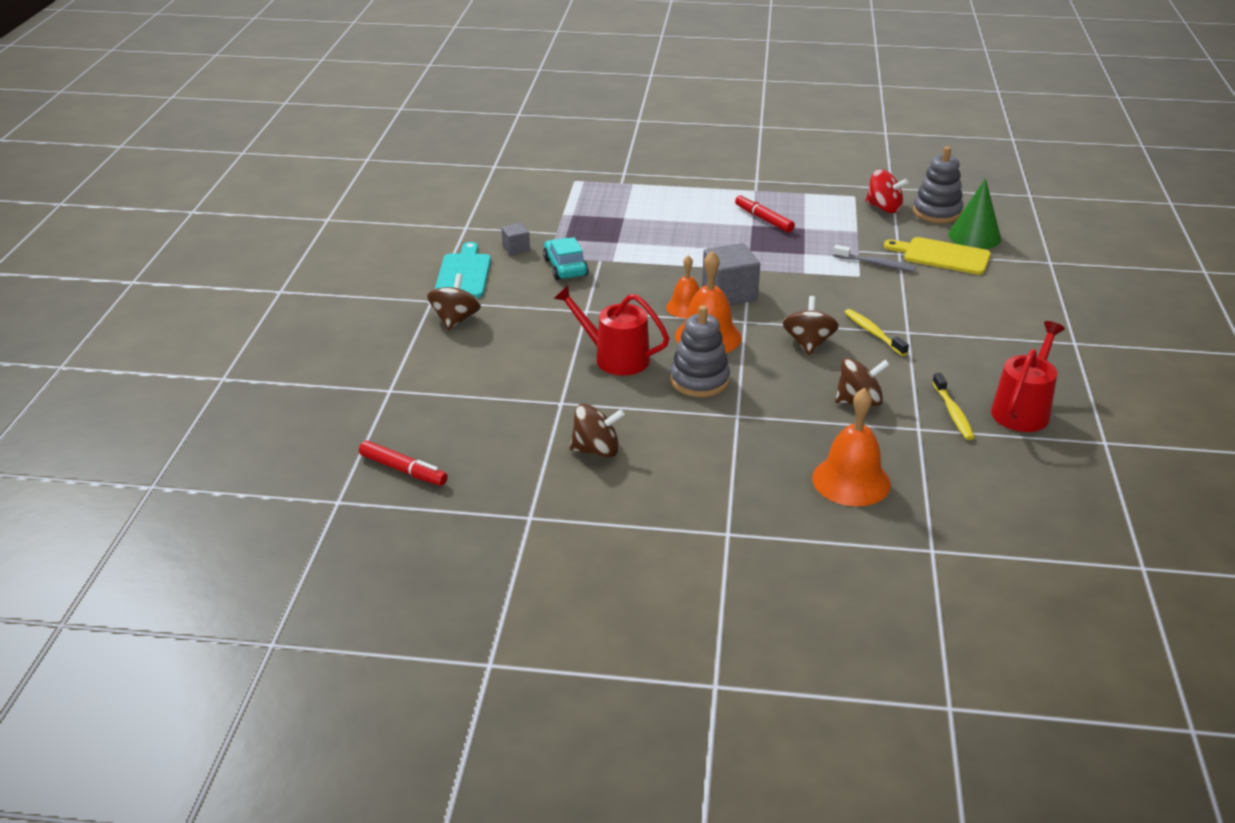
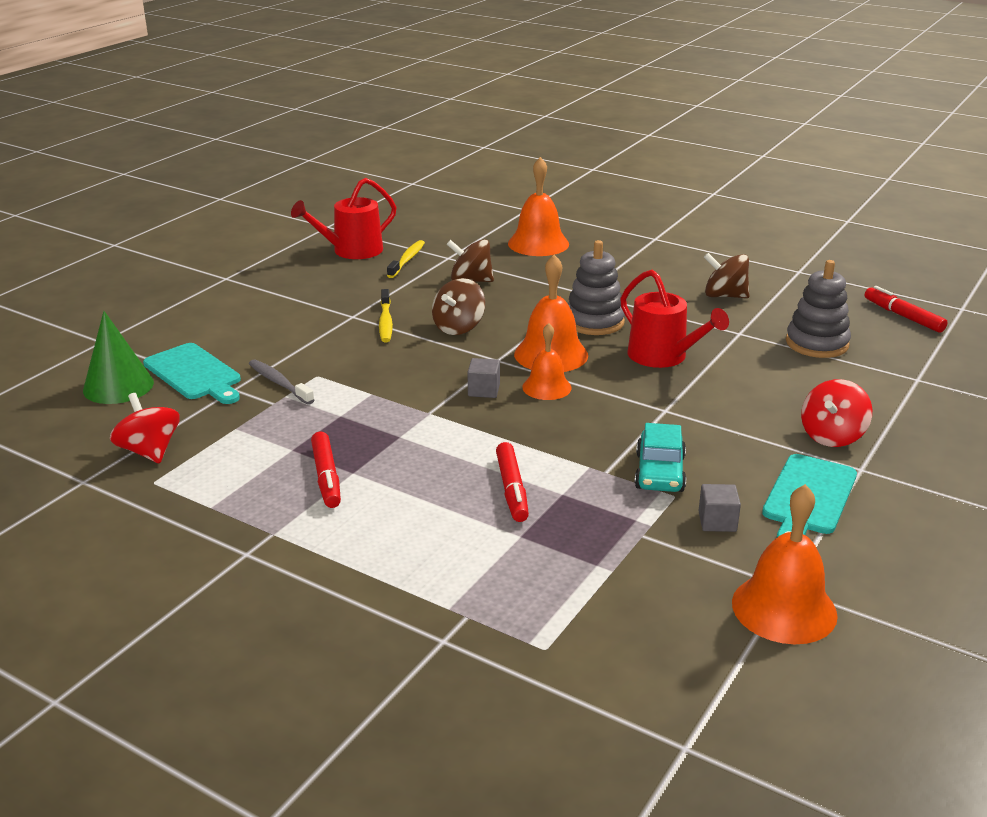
camera: 155 degrees left, 5 degrees down
(455, 320) = (832, 436): brown spinning top -> red spinning top
(464, 218) = (784, 608): none -> orange bell
(649, 237) = (512, 489): none -> red marker
(729, 294) = (484, 390): grey cube -> grey cube, size x0.53
(937, 212) = (99, 427): grey stacking toy -> grey stacking toy (817, 343)
(942, 256) = (194, 374): yellow cutting board -> turquoise cutting board

